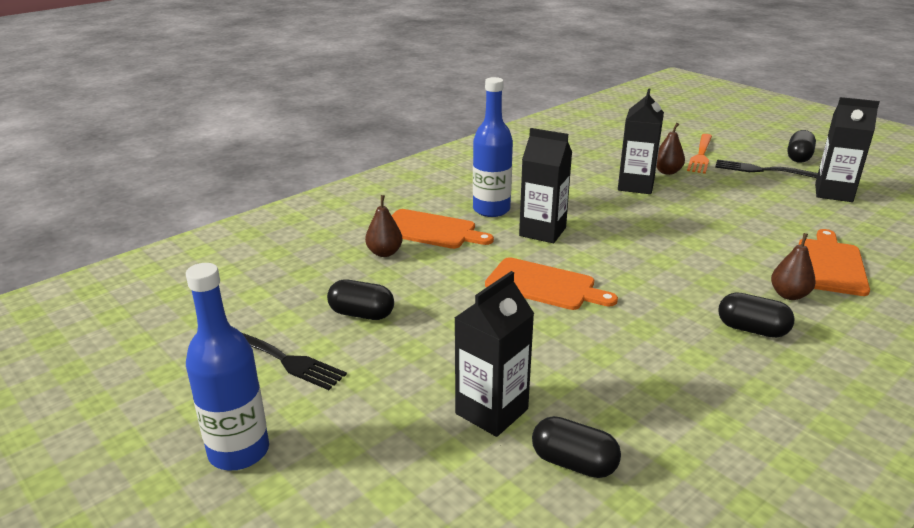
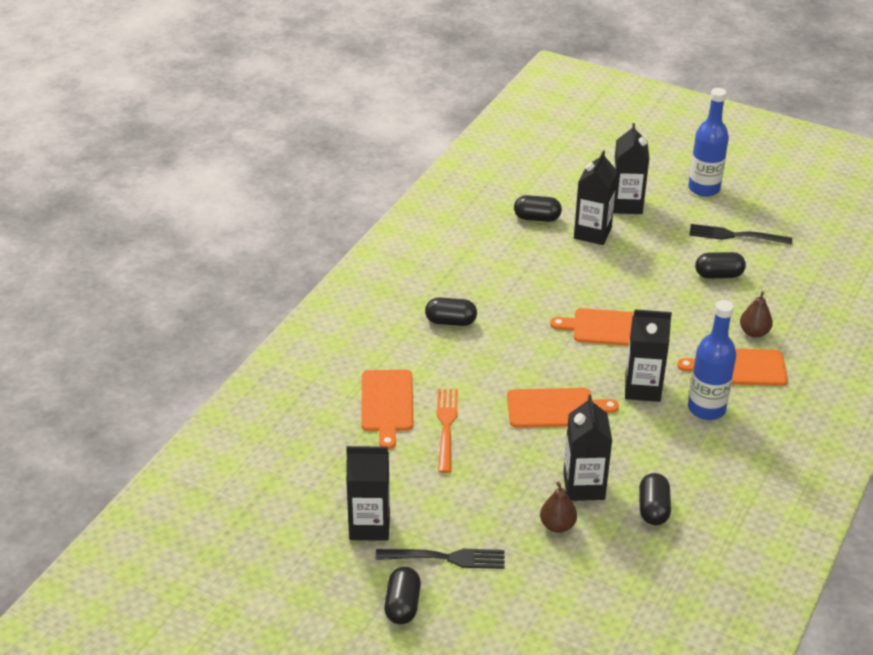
camera: 160 degrees right, 10 degrees up
(399, 451) = (626, 205): none -> black carton
(584, 168) = (653, 509): none -> black capsule
(641, 232) = (555, 408): none -> orange cutting board
(701, 155) = (525, 578): orange fork -> orange fork (446, 426)
(789, 295) = (424, 360): brown pear -> none

